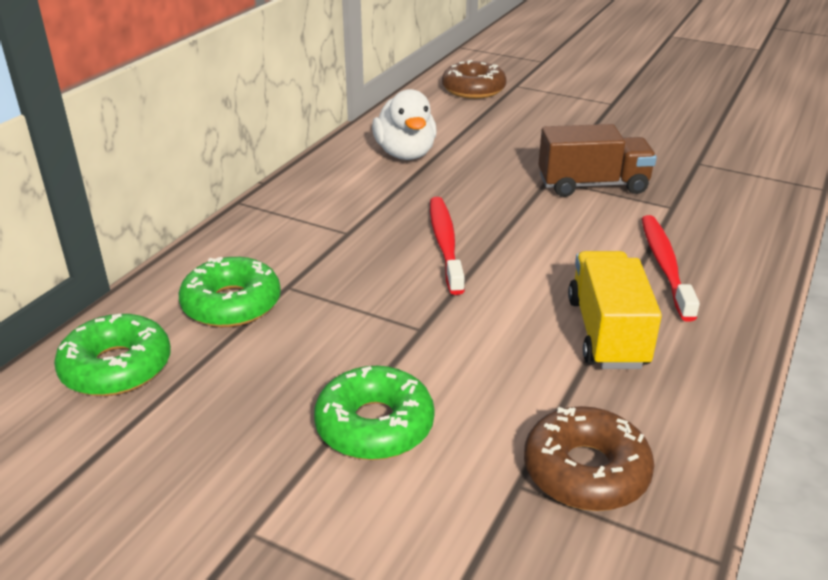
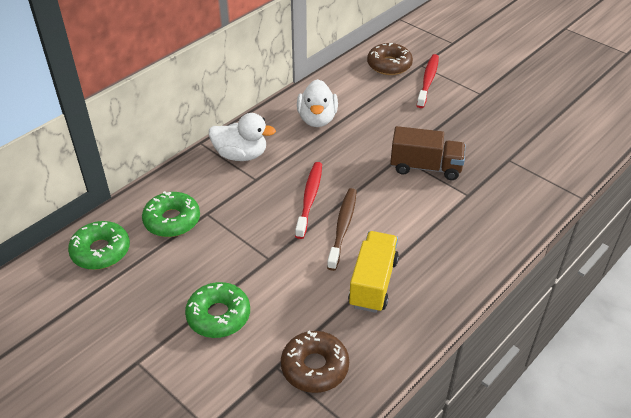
camera: 15 degrees right, 10 degrees up
(310, 207) = (241, 155): none -> white duck
(516, 270) = (343, 227): none -> brown toothbrush
(665, 265) = (435, 241): red toothbrush -> red toothbrush (428, 81)

